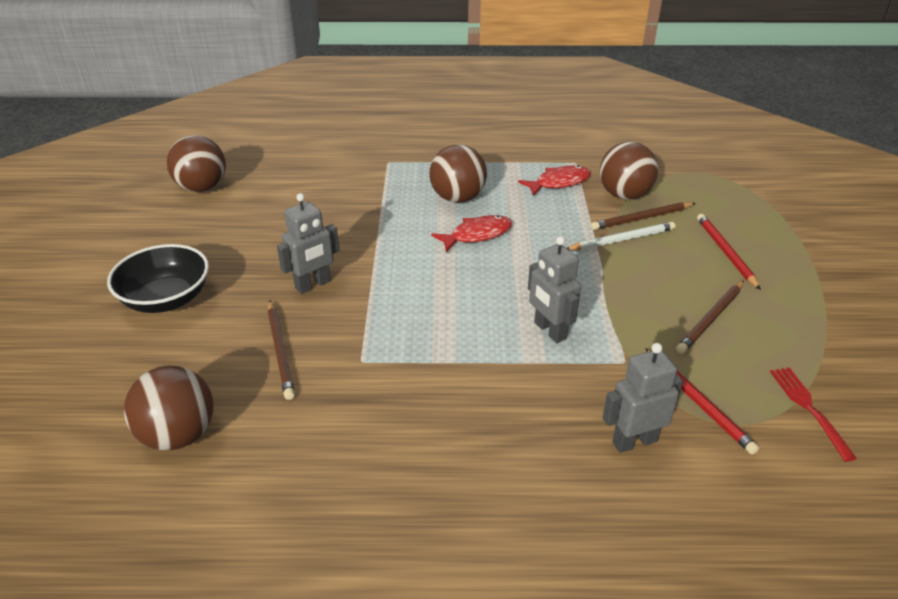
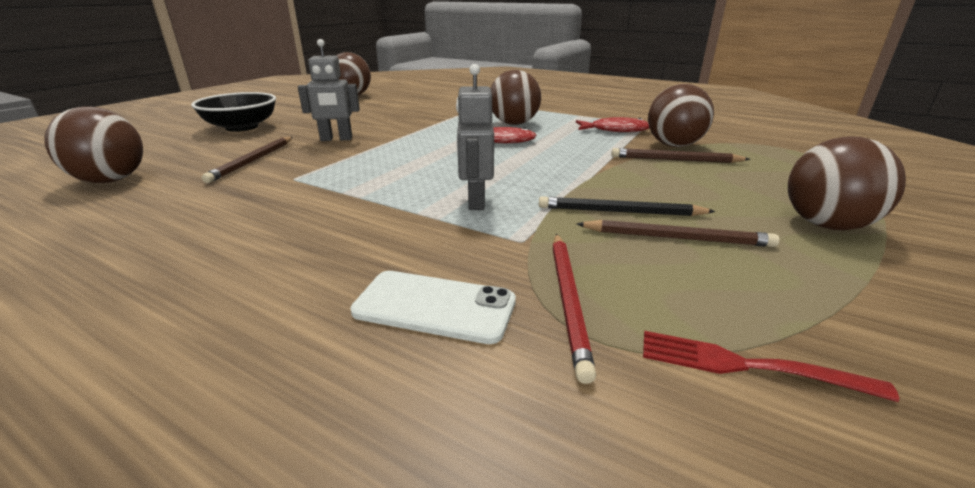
camera: 30 degrees right, 10 degrees down
(622, 239) = (636, 167): white pencil -> none
(634, 441) = (435, 306): grey robot -> white phone
(657, 304) = (620, 212): none -> black pencil
(711, 319) = (676, 238): brown pencil -> brown pencil turned 150 degrees counterclockwise
(725, 252) = (755, 197): red pencil -> none
(781, 270) = (826, 225): none -> brown ball
(808, 408) = (746, 365): red fork -> red fork turned 90 degrees counterclockwise

